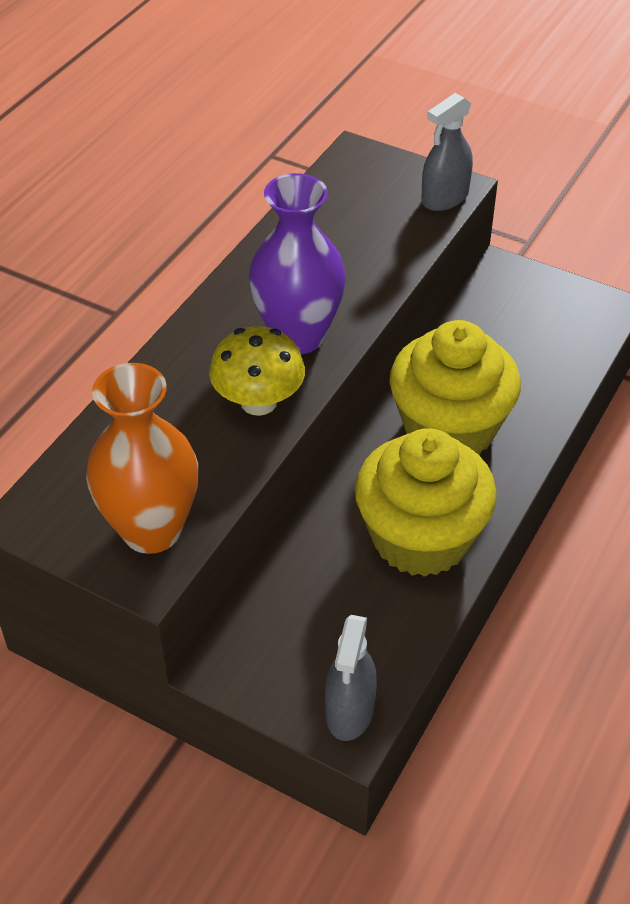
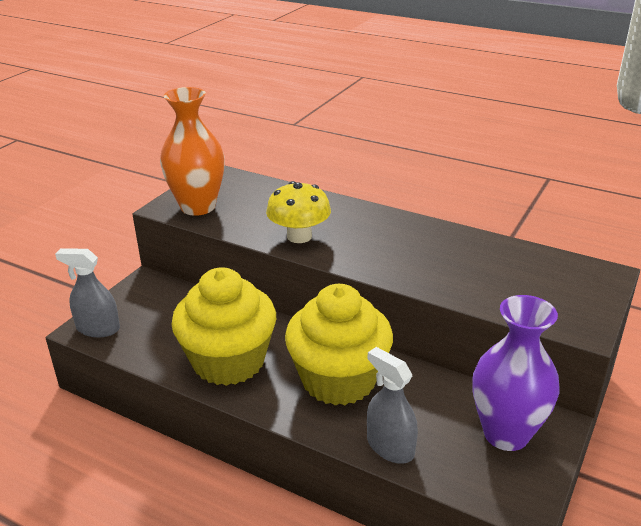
camera: 90 degrees right, 15 degrees down
(298, 336) = (365, 249): purple vase -> purple vase (506, 434)
(444, 198) = (561, 321): grey spray bottle -> grey spray bottle (390, 447)

